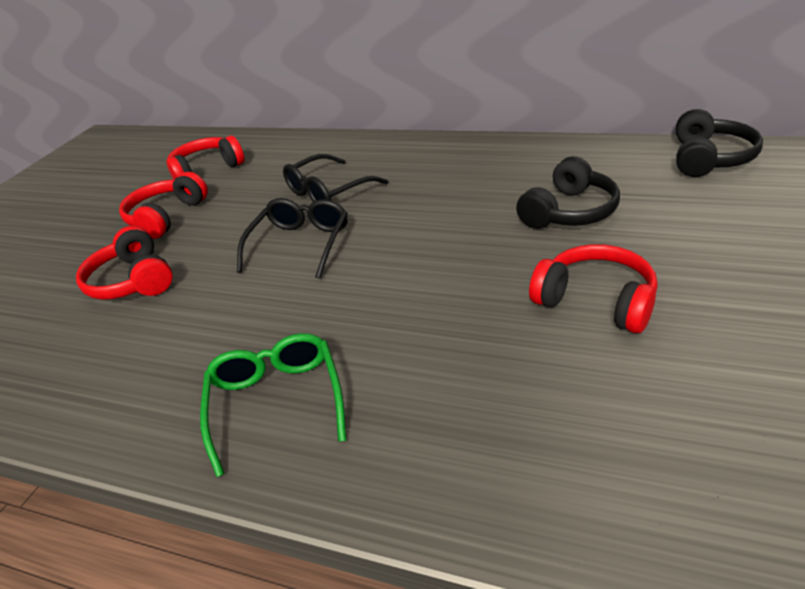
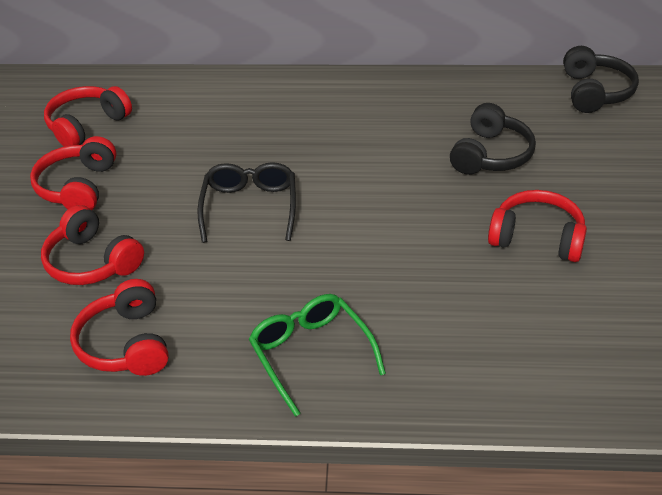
camera: 20 degrees left, 5 degrees up
(107, 363) = (126, 344): none -> red headphones
(328, 192) = (246, 146): black glasses -> none

